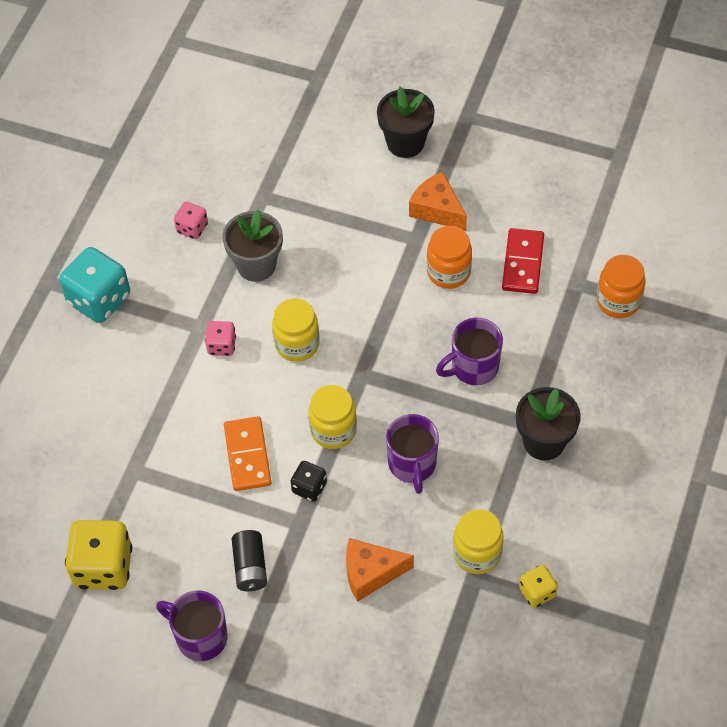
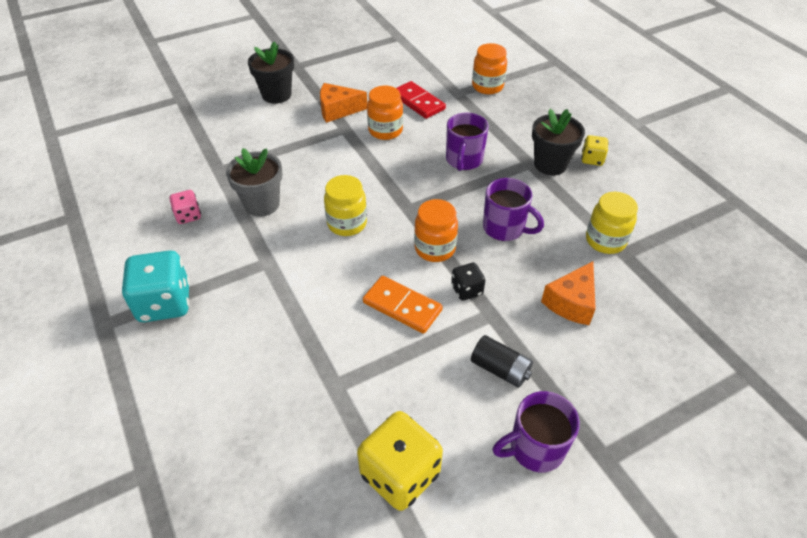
camera: 50 degrees left, 10 degrees down
(221, 345) = (297, 261): pink dice -> none
(333, 430) = (435, 248): yellow jar -> orange jar
(537, 592) = (661, 232): yellow dice -> yellow dice (592, 159)

